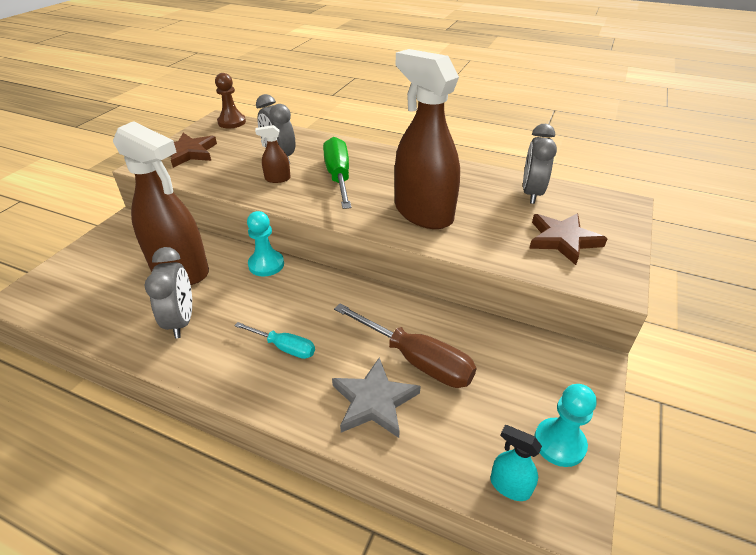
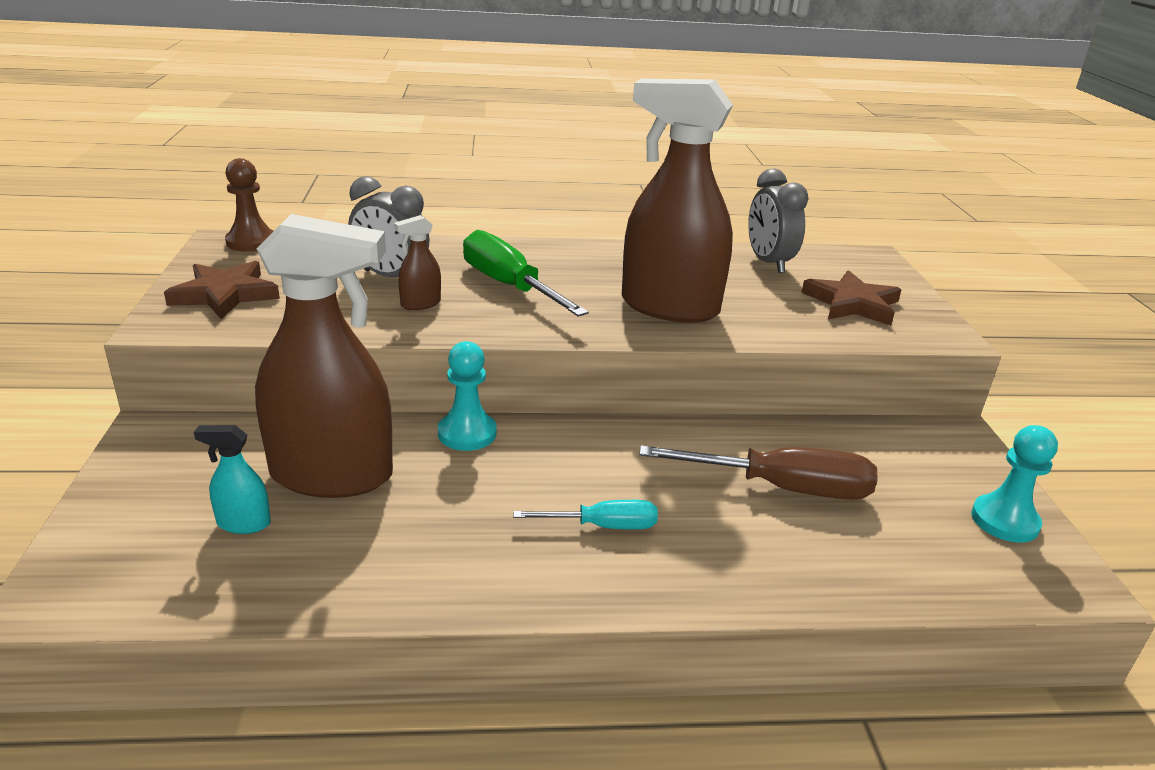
camera: 30 degrees left, 10 degrees down
(181, 321) = (410, 541): grey clock -> none
(374, 401) = (779, 548): grey star -> none
(509, 486) = (1001, 579): turquoise spray bottle -> turquoise spray bottle (243, 523)

